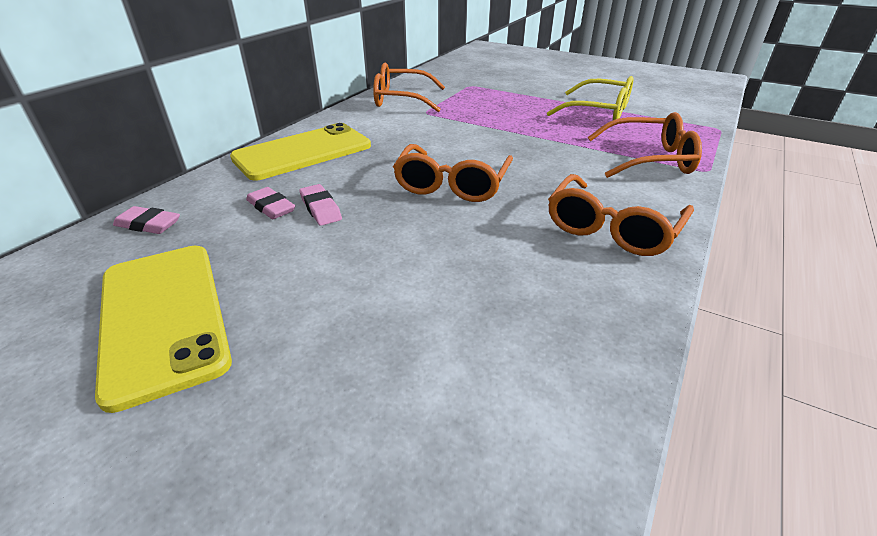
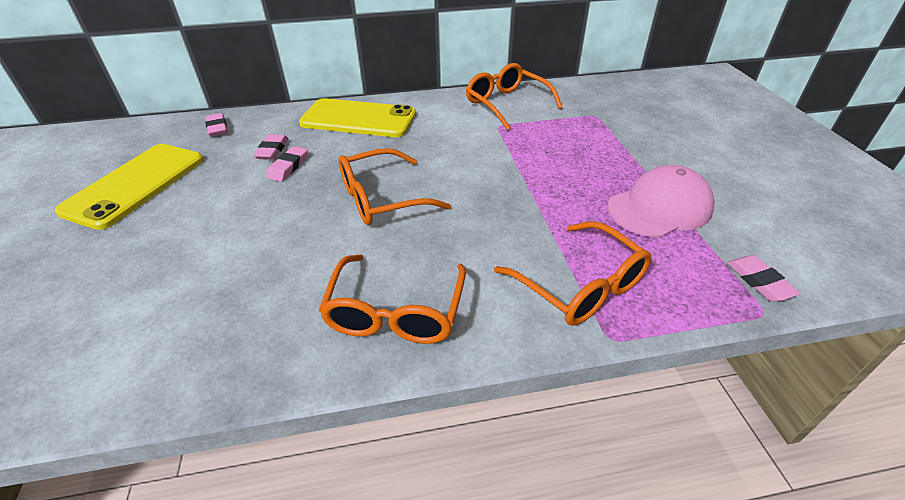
camera: 50 degrees right, 5 degrees up
(599, 111) = (659, 208): yellow glasses -> pink cap
(612, 228) = (395, 312): orange glasses -> orange glasses turned 75 degrees counterclockwise
(693, 119) = (759, 281): none -> pink eraser

